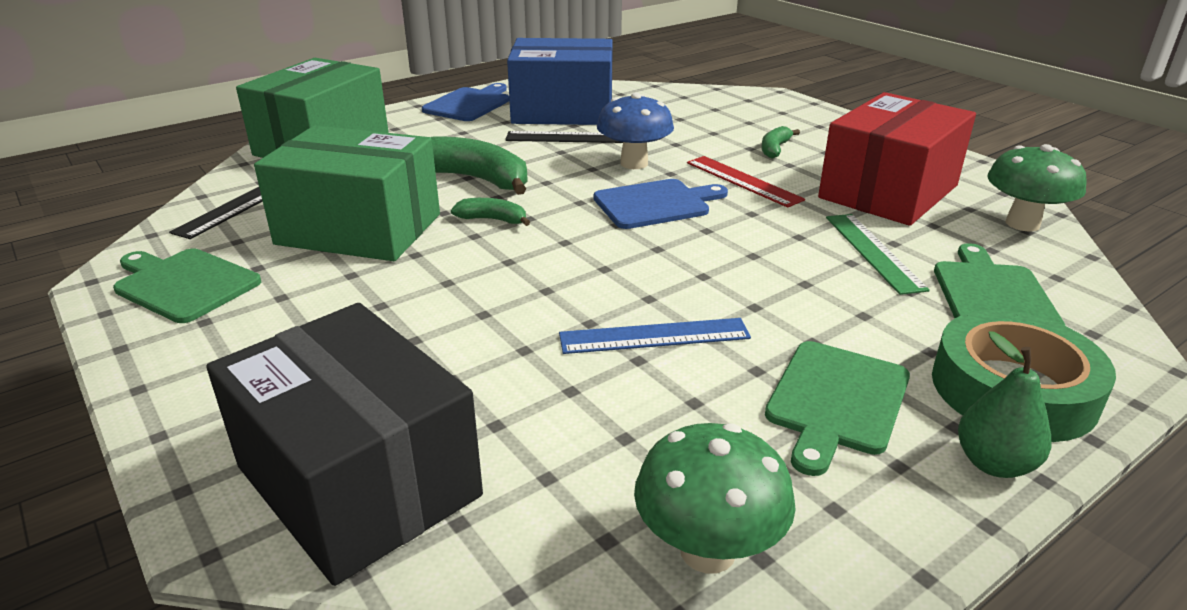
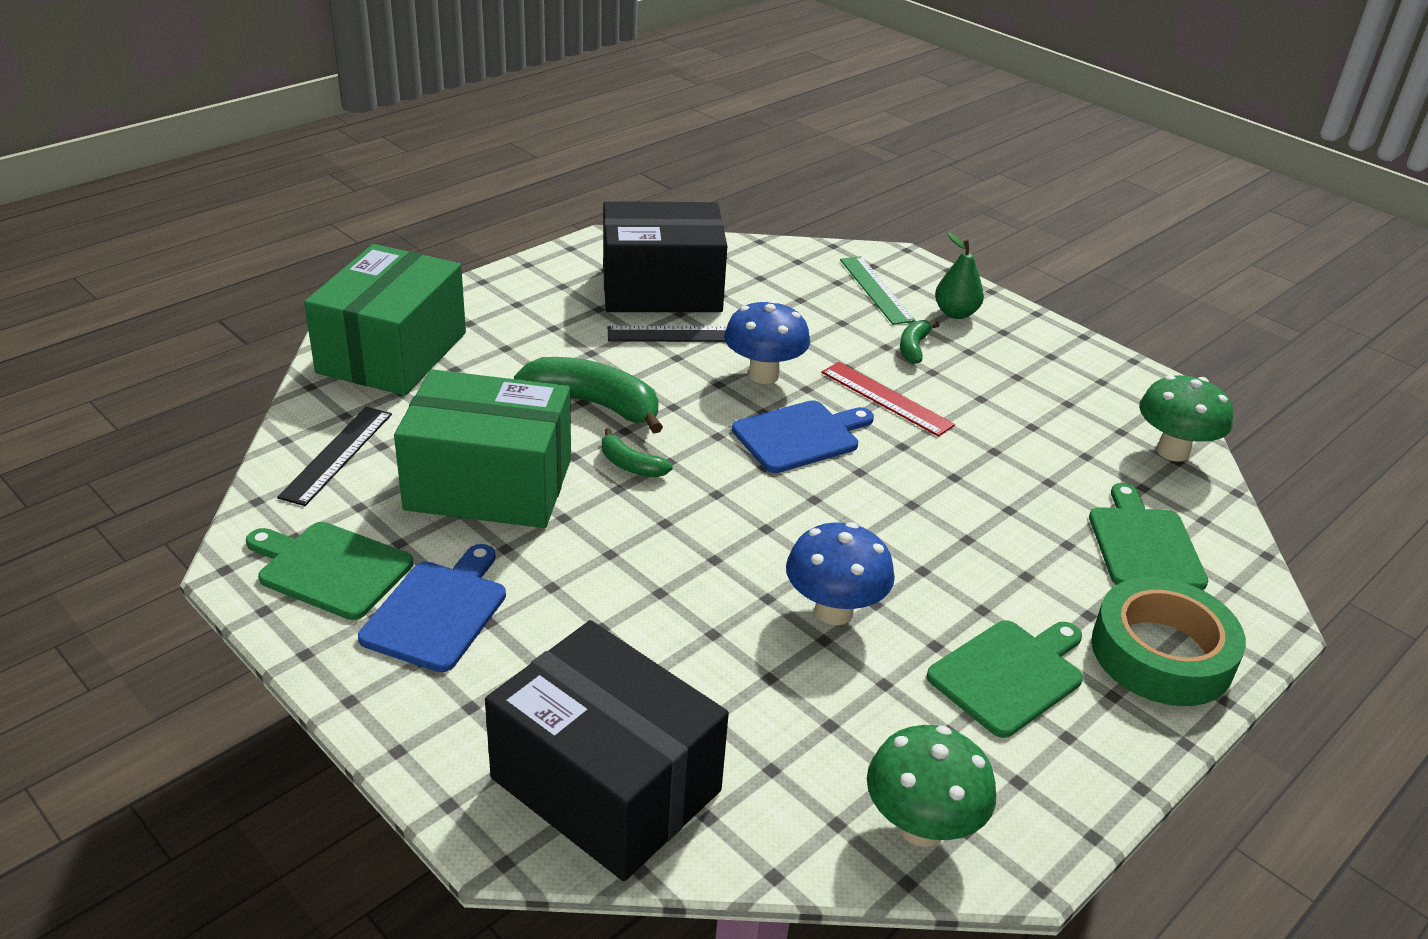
camera: 10 degrees left, 5 degrees up
(469, 104) = (545, 278): blue cutting board -> blue cutting board (438, 611)
(492, 220) = (630, 465): green banana -> green banana turned 150 degrees counterclockwise
(563, 111) = (661, 289): blue box -> black box
(654, 336) = (833, 611): blue ruler -> blue mushroom
(836, 401) = (1009, 675): green cutting board -> green cutting board turned 150 degrees counterclockwise
(873, 252) = (1029, 495): green ruler -> green ruler (876, 290)
(888, 191) = (1039, 410): red box -> none
(994, 464) = (1145, 730): green pear -> green pear (955, 313)

